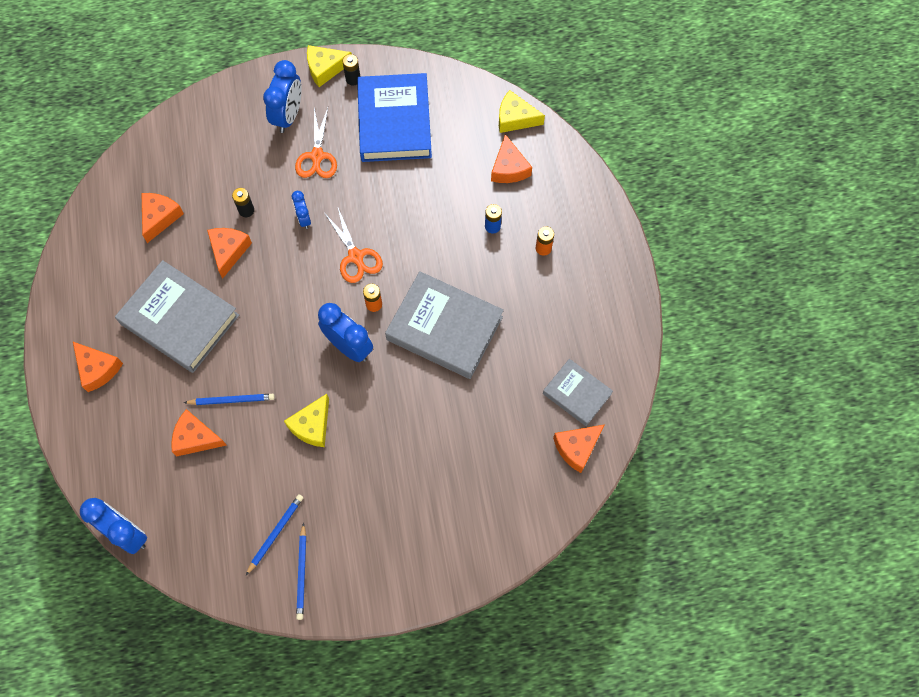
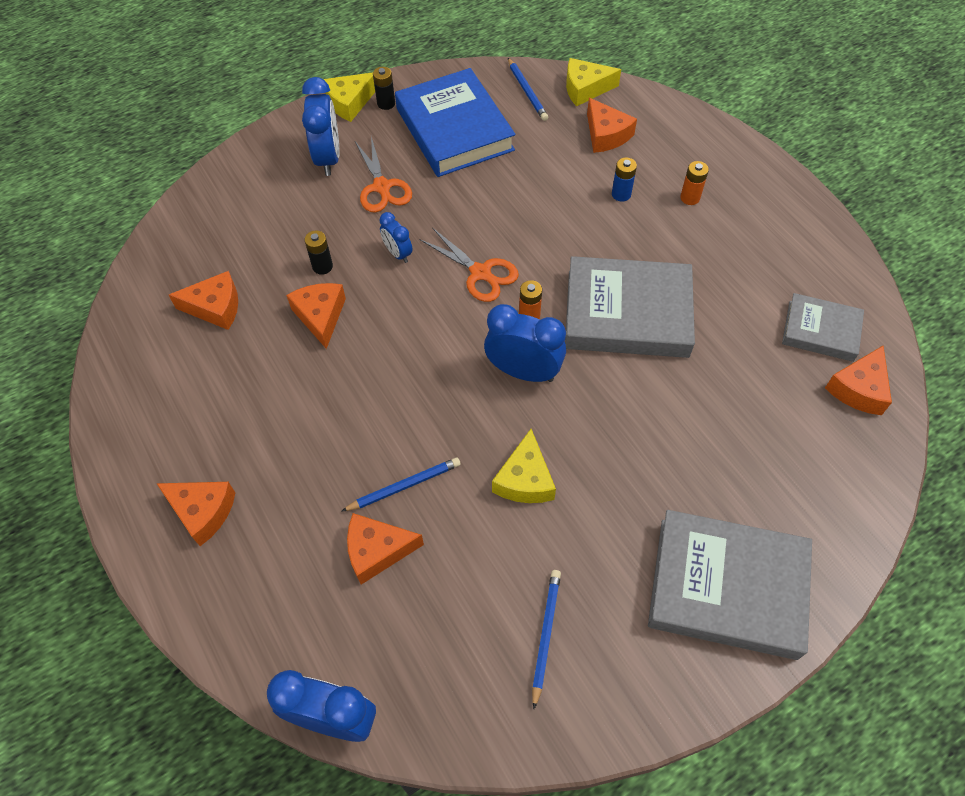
camera: 20 degrees left, 10 degrees down
(160, 217) = (215, 307): orange cheese -> orange cheese turned 90 degrees clockwise
(180, 319) = (291, 413): grey book -> grey book (727, 587)
(302, 573) = (608, 675): blue pencil -> blue pencil (527, 91)

